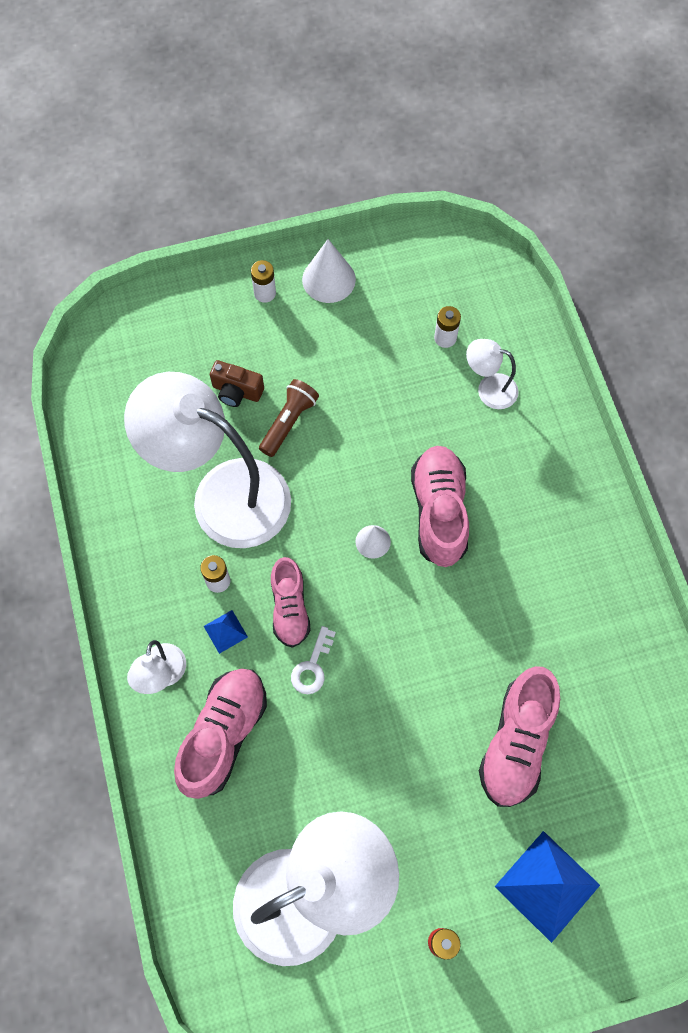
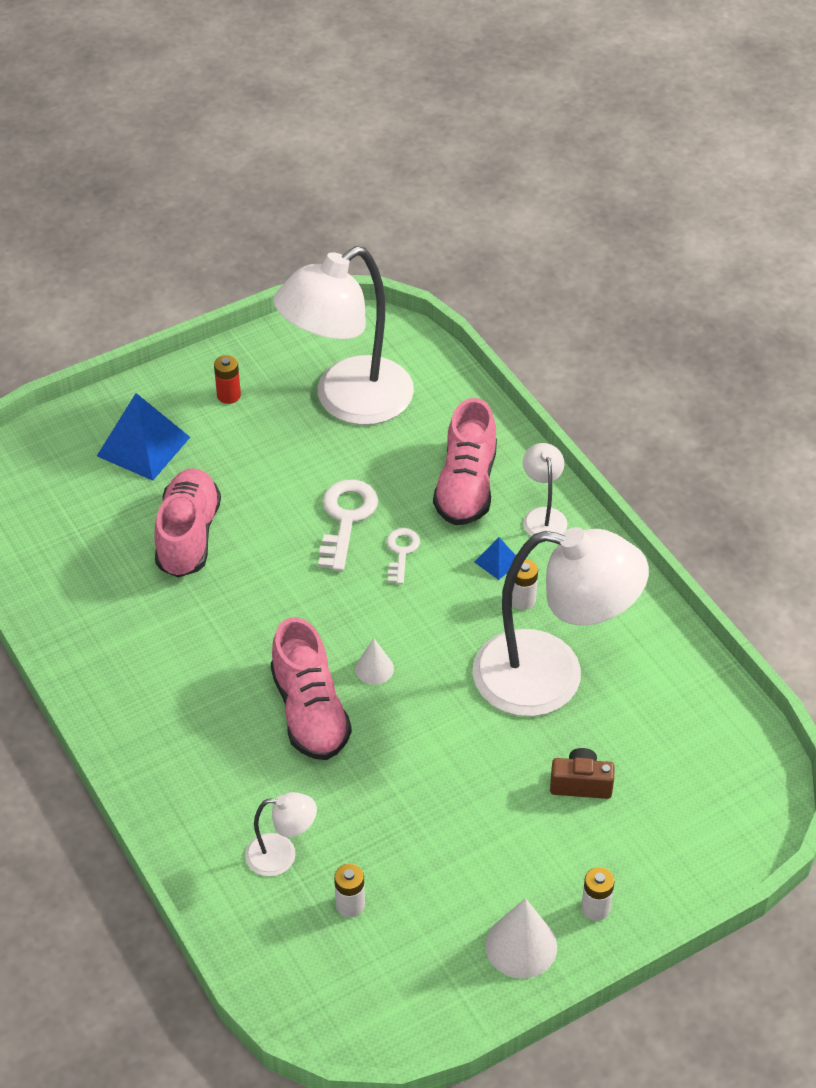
camera: 165 degrees right, 20 degrees down
(288, 422) = (508, 765): brown flashlight -> none
(290, 608) = (441, 593): pink shoe -> none
(355, 723) = (346, 519): none -> white key

